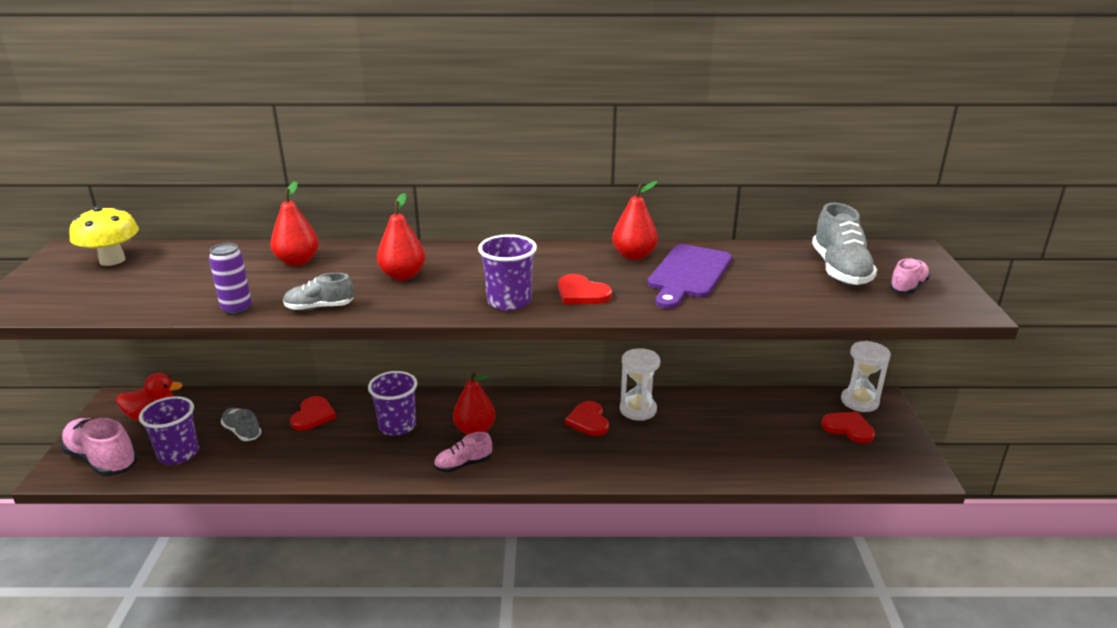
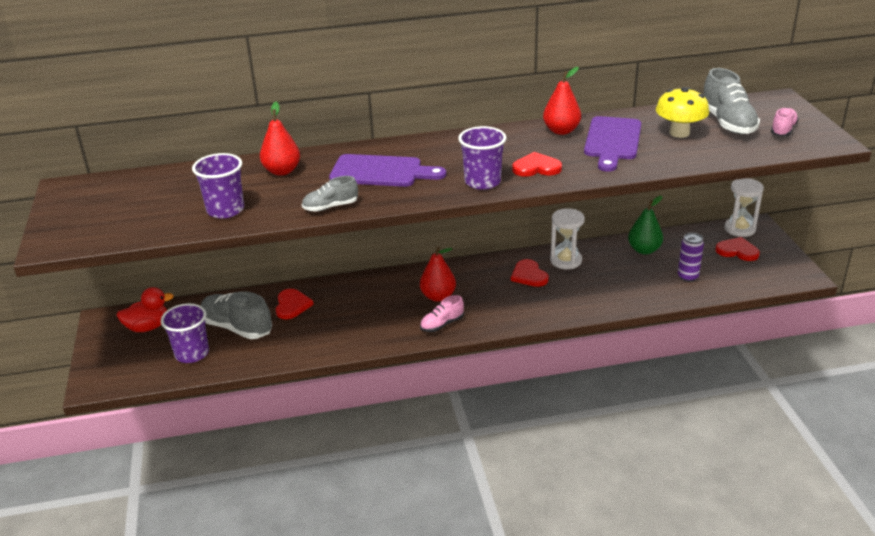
camera: 10 degrees left, 5 degrees up
(102, 460) = (126, 368): pink shoe -> none
(112, 260) = (115, 191): yellow mushroom -> yellow mushroom (679, 133)
(237, 309) = (261, 217): purple can -> purple can (687, 277)
(242, 431) = (237, 327): grey shoe -> grey shoe, size x1.73
(397, 426) = (370, 303): purple cup -> purple cup (225, 210)
(403, 276) = (381, 172): red pear -> purple cutting board
(581, 293) = (536, 167): red heart -> red heart turned 150 degrees clockwise
(735, 410) = (644, 250): none -> green pear

